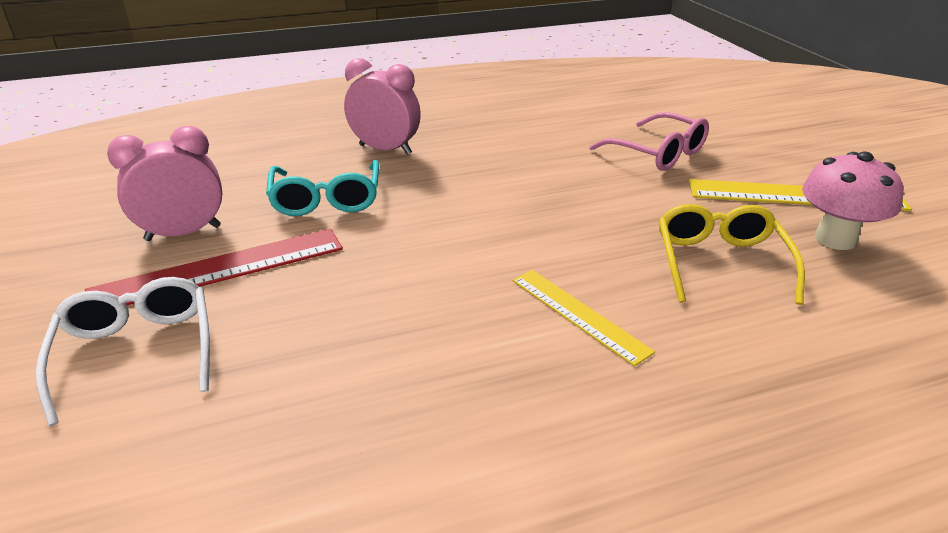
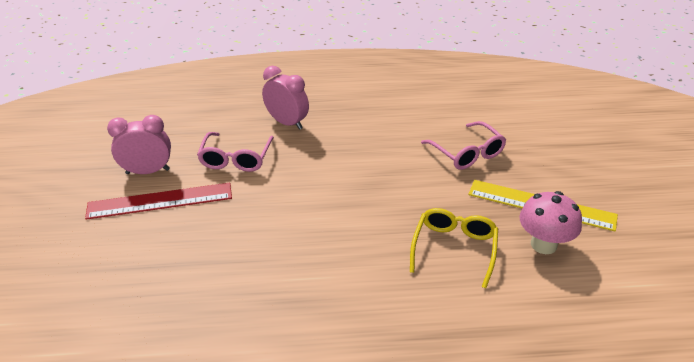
camera: 15 degrees right, 5 degrees up
(137, 353) = (104, 247): white glasses -> none
(326, 199) = (236, 159): turquoise glasses -> pink glasses
(578, 315) = (346, 269): yellow ruler -> none

